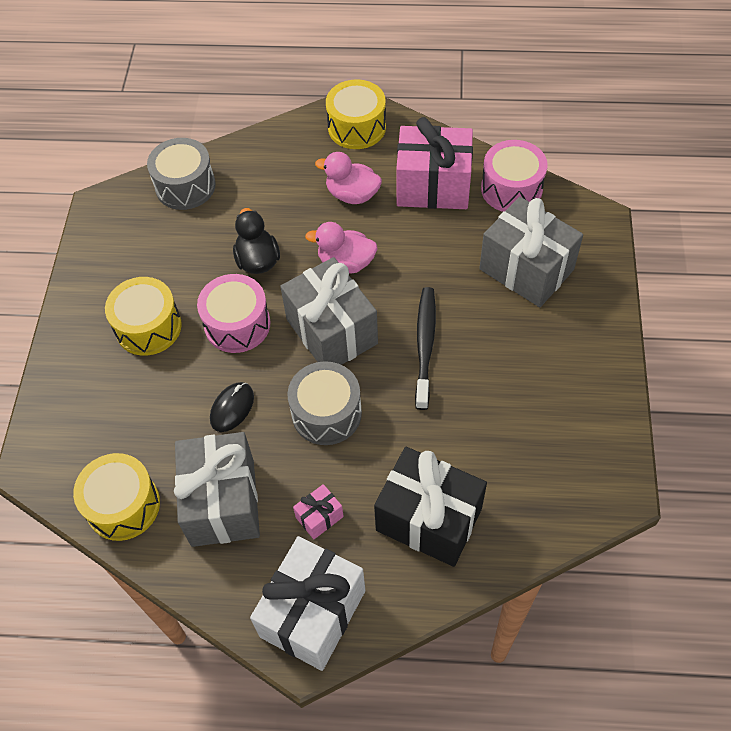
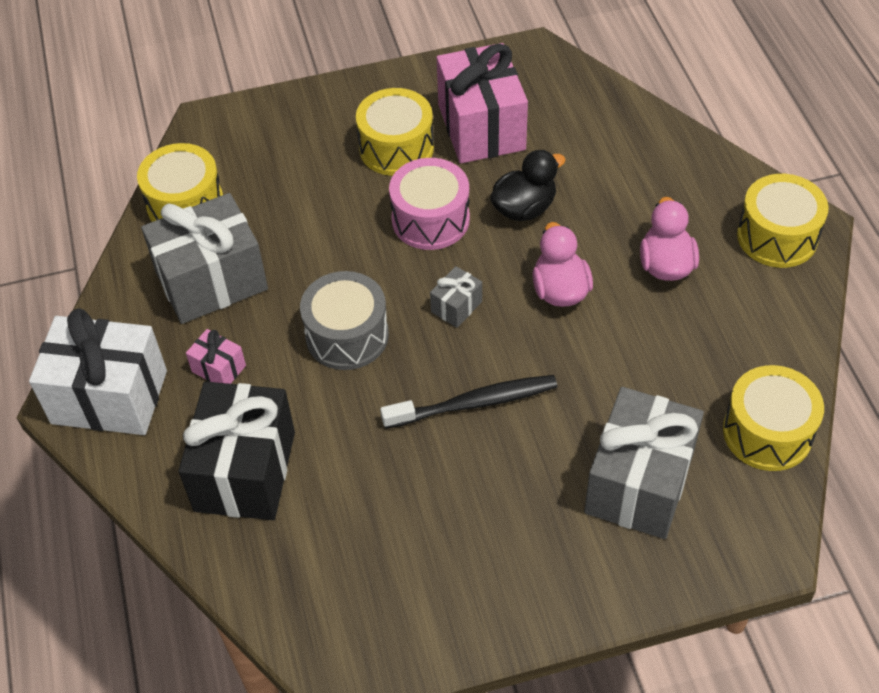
camera: 70 degrees right, 5 degrees down
(185, 186) = (597, 110): grey drum -> none
(232, 408) = (324, 251): black mouse -> none
(331, 331) = (456, 306): grey gift -> grey gift, size x0.44
(433, 186) = (724, 344): pink gift -> pink gift (481, 127)
(511, 189) = (767, 432): pink drum -> yellow drum

